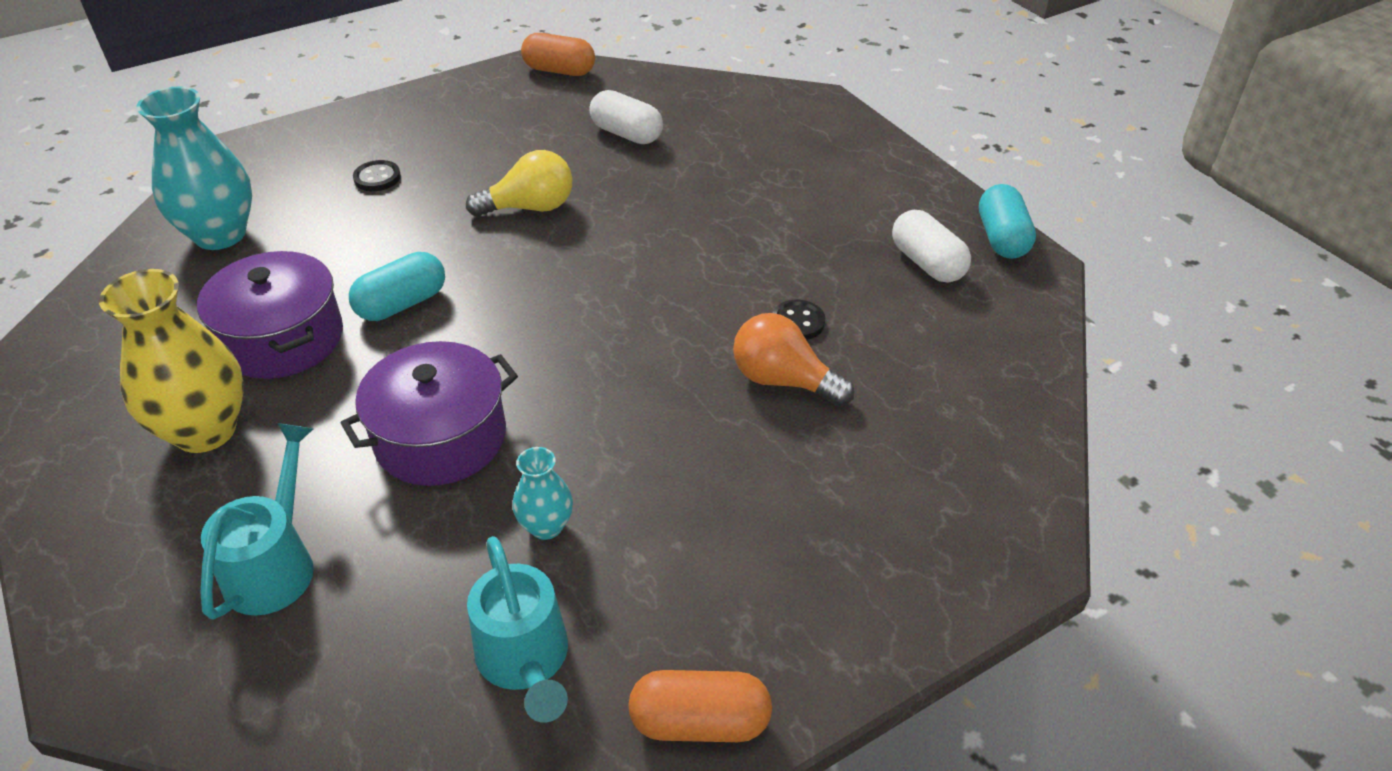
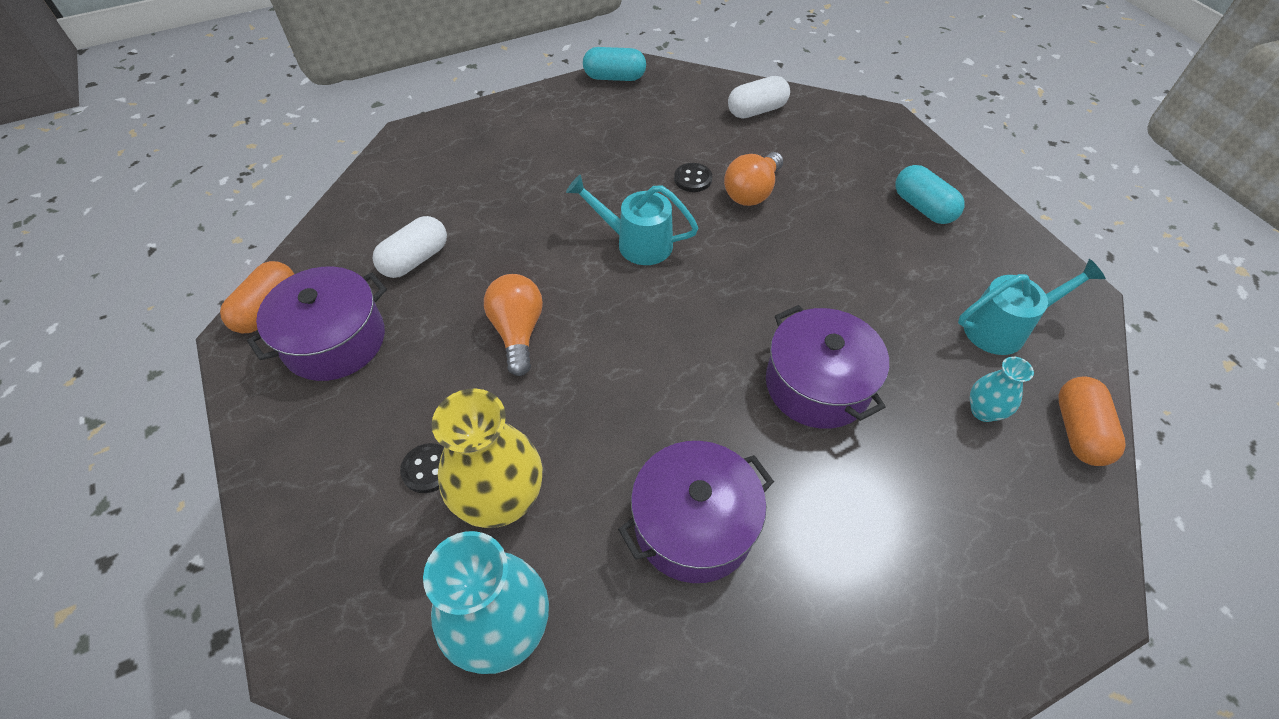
camera: 85 degrees left, 10 degrees up
(205, 430) = (821, 573): yellow vase -> yellow vase (501, 500)
(275, 564) = (958, 485): turquoise watering can -> turquoise watering can (636, 242)
(402, 304) = (649, 426): turquoise capsule -> turquoise capsule (923, 207)
(522, 109) = (335, 341): none -> purple pot
(530, 207) = (518, 332): yellow light bulb -> orange light bulb
(546, 526) = (895, 318): turquoise vase -> turquoise vase (983, 411)
(700, 722) = (1021, 251): orange capsule -> orange capsule (1078, 431)
(927, 263) = (636, 112): white capsule -> white capsule (756, 110)

